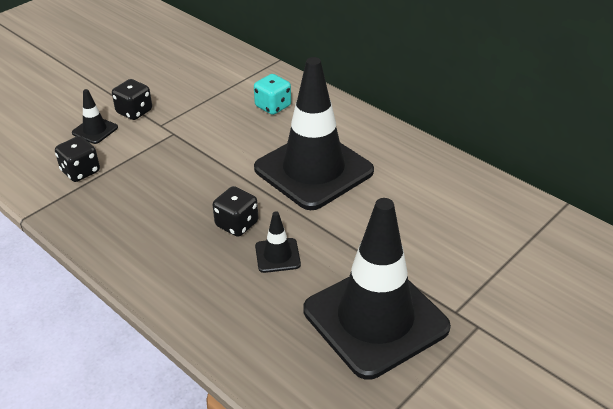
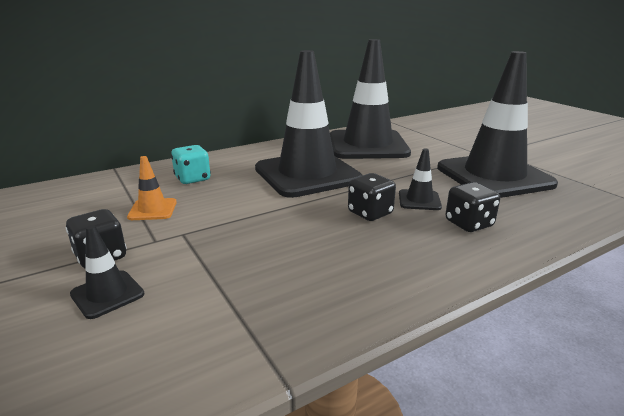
camera: 75 degrees left, 15 degrees down
(80, 171) = (203, 313): black dice -> black dice (468, 224)
(206, 107) = (152, 210): none -> orange traffic cone
(432, 200) = (367, 145): none -> black traffic cone

